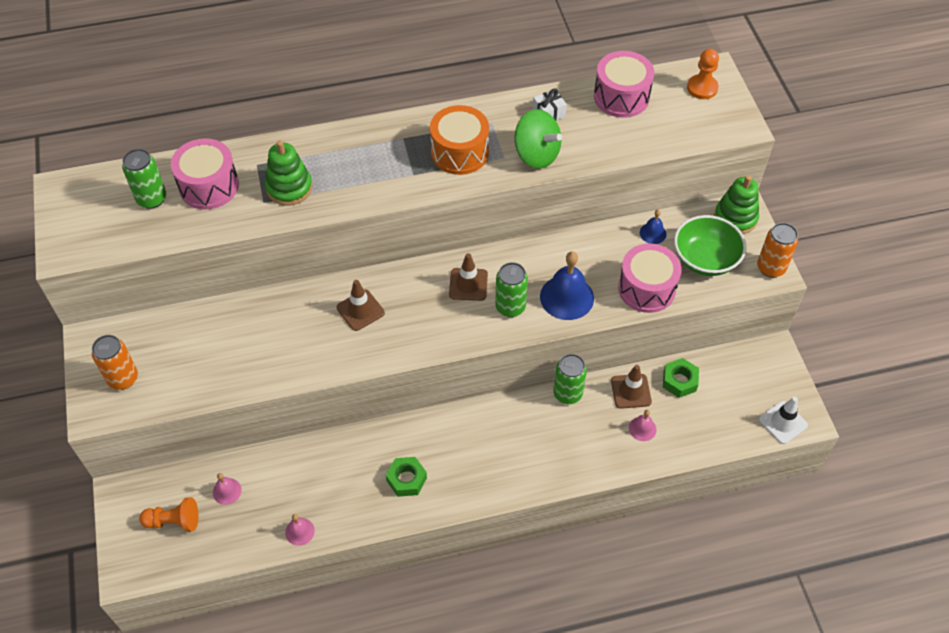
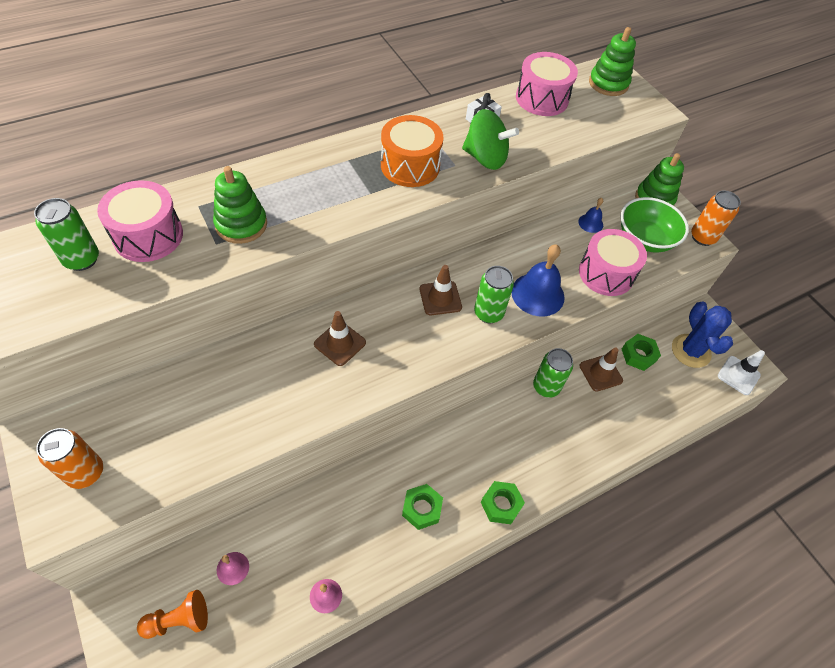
camera: 20 degrees left, 0 degrees up
(482, 492) = (501, 505): none -> green nut
(642, 428) = (624, 406): pink bell -> none
(702, 88) = (608, 84): orange pawn -> green stacking toy
(740, 387) = (690, 351): none -> blue cactus

